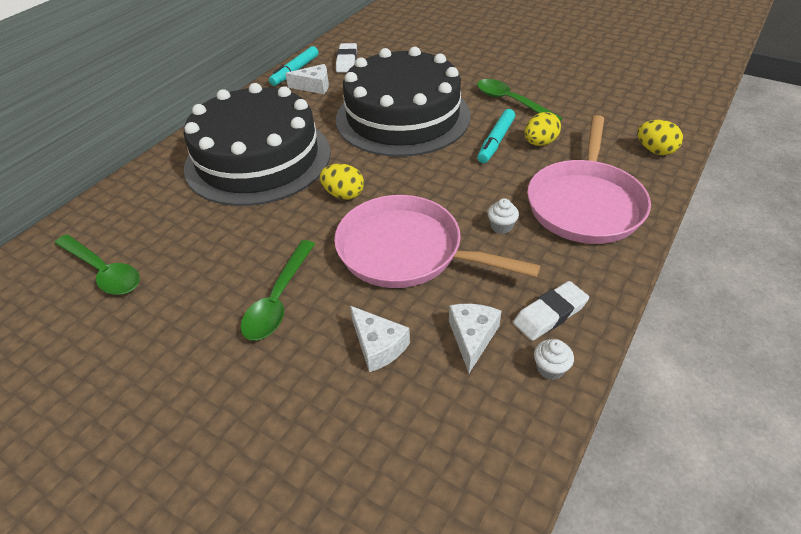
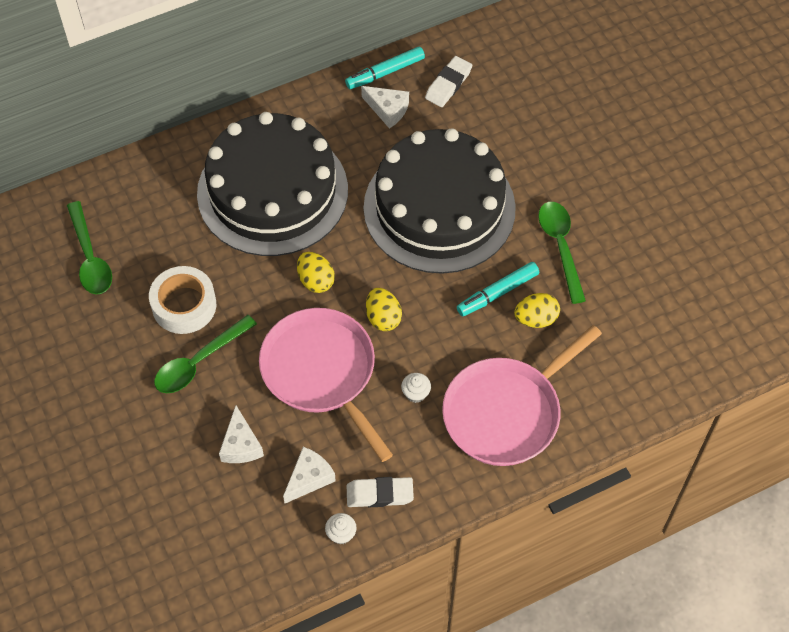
camera: 30 degrees right, 15 degrees up
(231, 264) = (184, 305): none -> white tape
(655, 150) = (632, 392): yellow egg -> yellow egg (383, 318)

